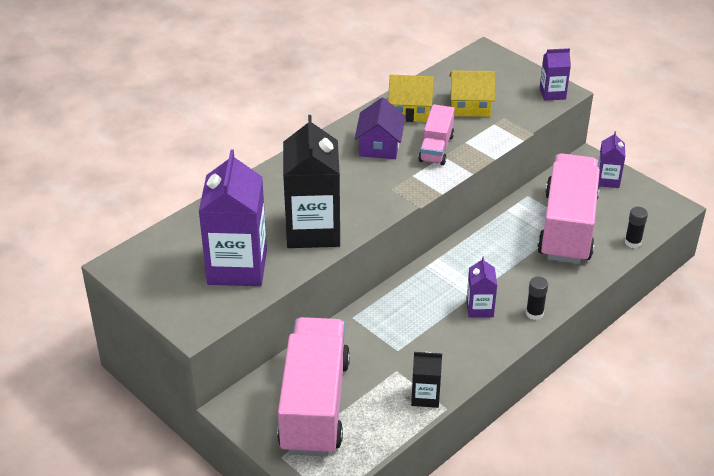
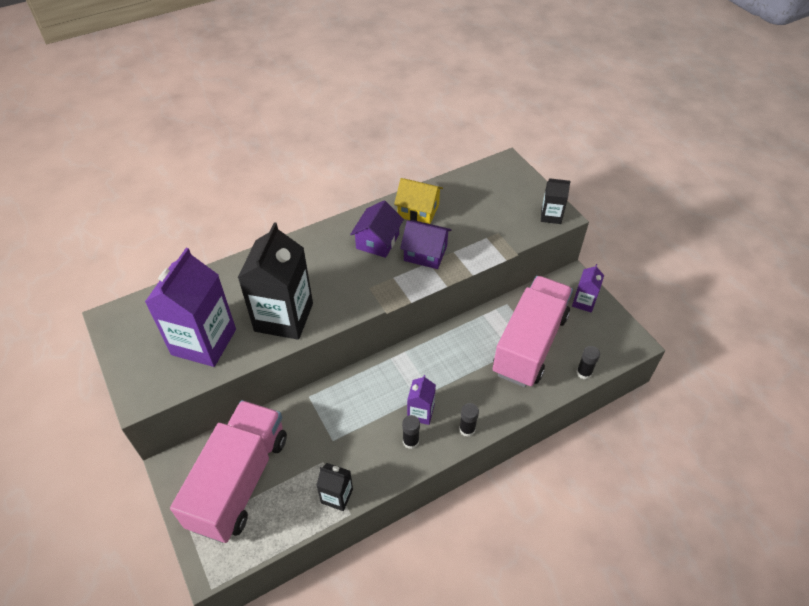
camera: 15 degrees right, 10 degrees up
(436, 148) = (425, 253): pink truck -> purple house
(470, 106) = (472, 215): yellow house -> none
(480, 335) = (410, 441): none -> black glue stick
(552, 93) = (551, 216): purple carton -> black carton

